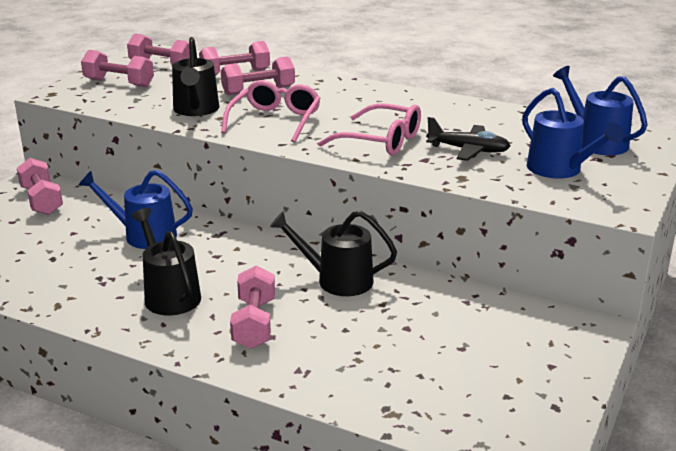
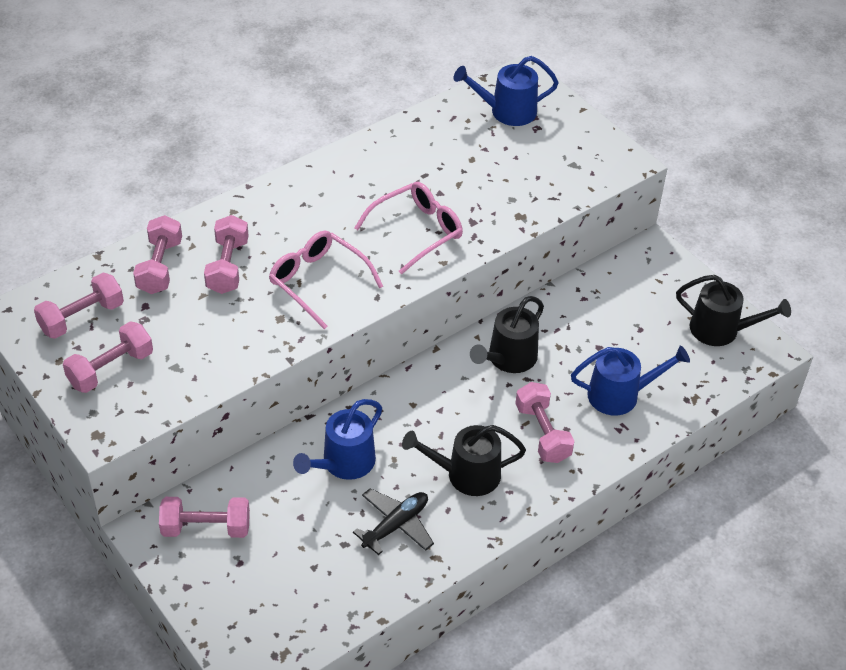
camera: 65 degrees left, 20 degrees up
(196, 110) = (245, 329): black watering can -> black watering can (721, 330)
(254, 323) = (542, 433): pink dumbbell -> pink dumbbell turned 45 degrees clockwise
(468, 150) = (472, 189): black plane -> black plane (396, 525)
(559, 170) = (542, 157): blue watering can -> blue watering can (620, 395)

